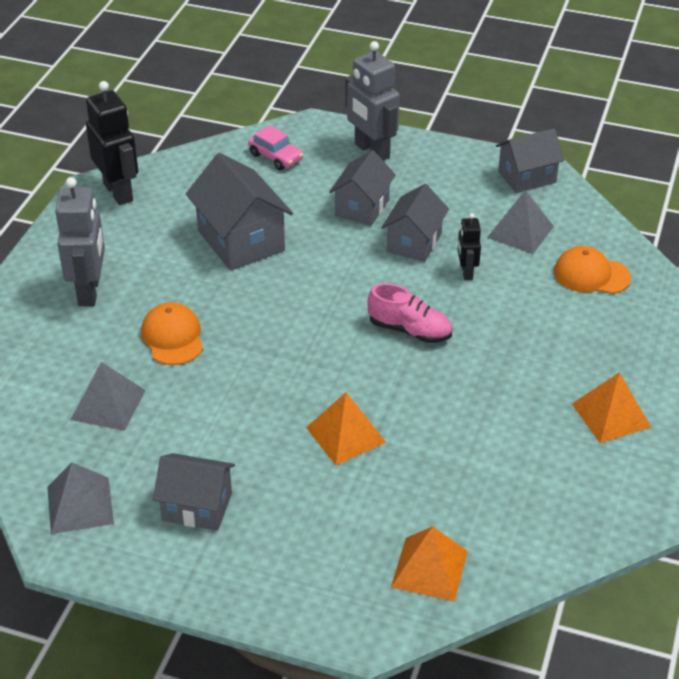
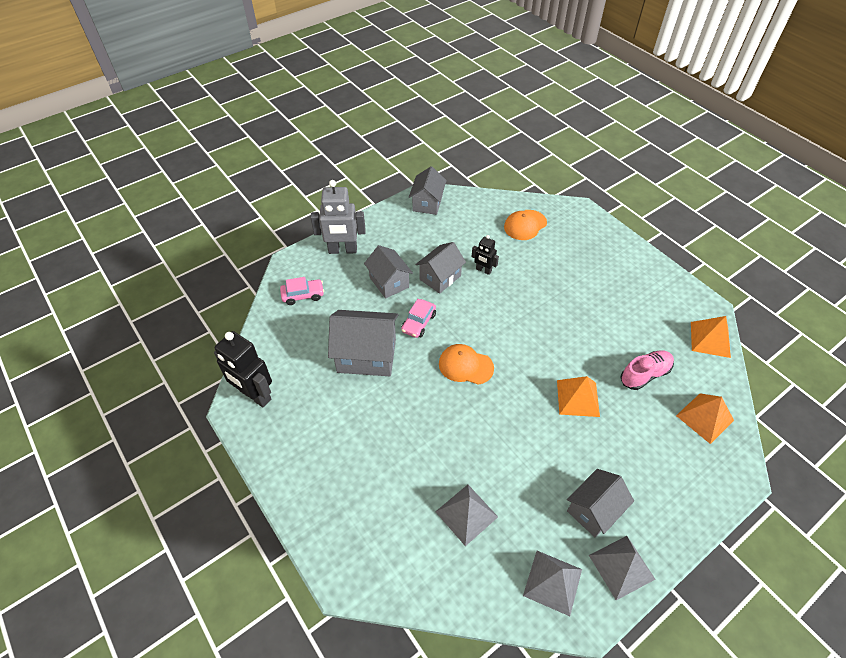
camera: 55 degrees left, 10 degrees up
(89, 291) = (343, 467): grey robot -> none
(119, 192) = (255, 395): black robot -> black robot turned 150 degrees counterclockwise
(173, 337) = (428, 441): orange cap -> orange cap (465, 365)
(326, 257) = (418, 323): none -> pink car
(410, 330) = (512, 321): pink shoe -> pink shoe (644, 374)
(414, 242) = (440, 277): grey house -> grey house turned 75 degrees clockwise
(520, 232) = (469, 231): grey pyramid -> grey pyramid (621, 566)
(611, 415) = (633, 278): orange pyramid -> orange pyramid (710, 339)

